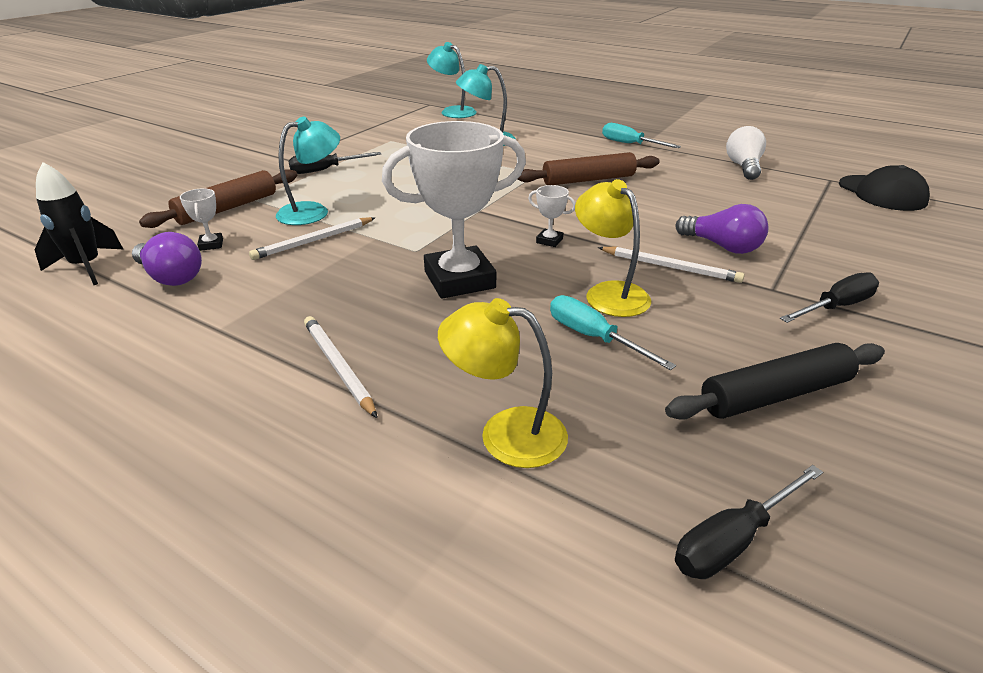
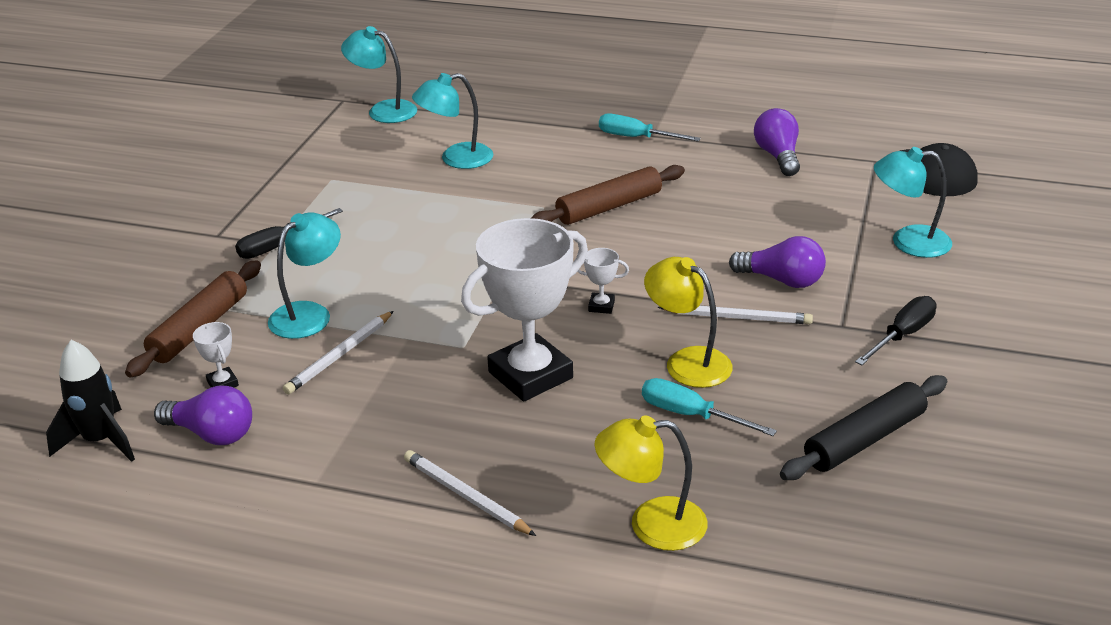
camera: 15 degrees left, 0 degrees up
(733, 540) = (856, 567): black screwdriver -> none
(743, 167) = (778, 156): white light bulb -> purple light bulb
(853, 236) = (908, 242): none -> turquoise lamp

